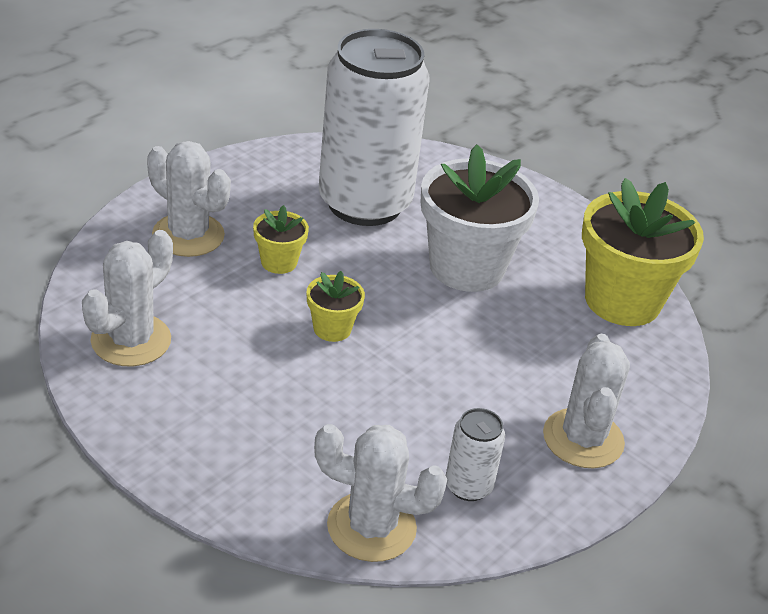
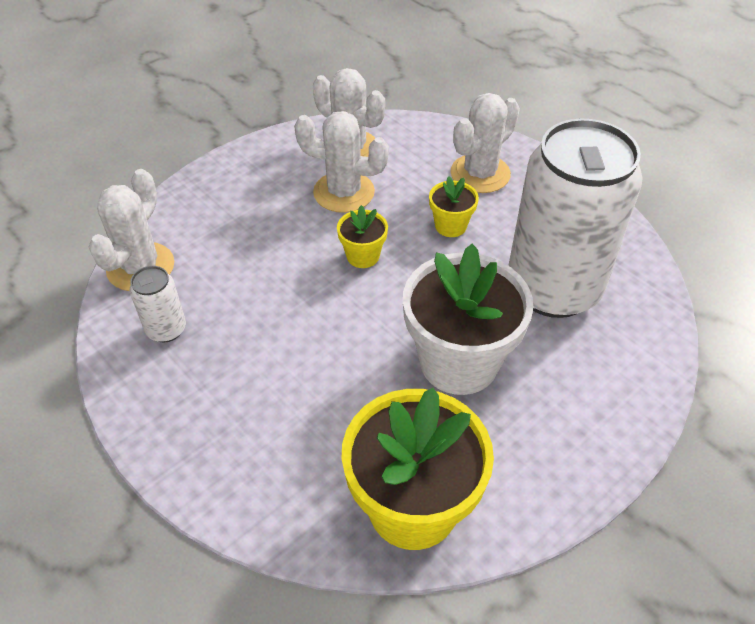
camera: 100 degrees right, 10 degrees up
(583, 439) = (204, 424): white cactus -> white cactus (344, 192)

